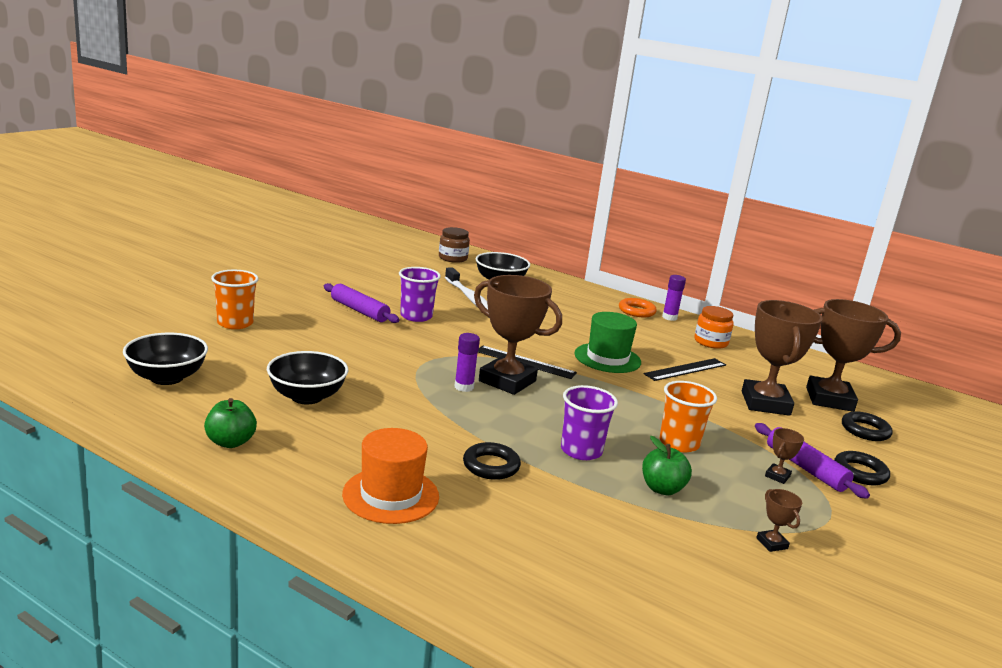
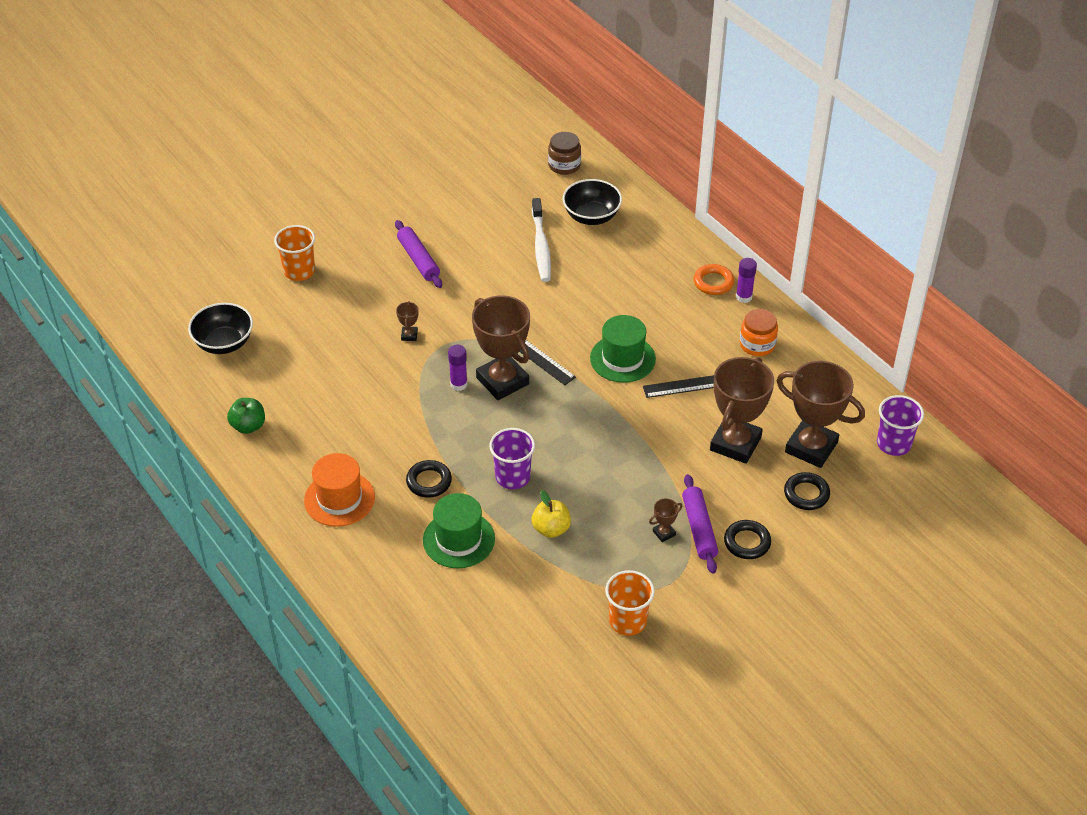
camera: 25 degrees right, 25 degrees up
(307, 396) = (322, 380): black bowl -> none
(416, 316) = (469, 273): purple cup -> purple cup (893, 444)
(568, 513) = (459, 539): none -> green hat
(662, 489) = (551, 529): green apple -> yellow apple
(679, 443) = (605, 482): orange cup -> orange cup (627, 621)
(771, 543) = (597, 597): brown trophy -> brown trophy (409, 335)

